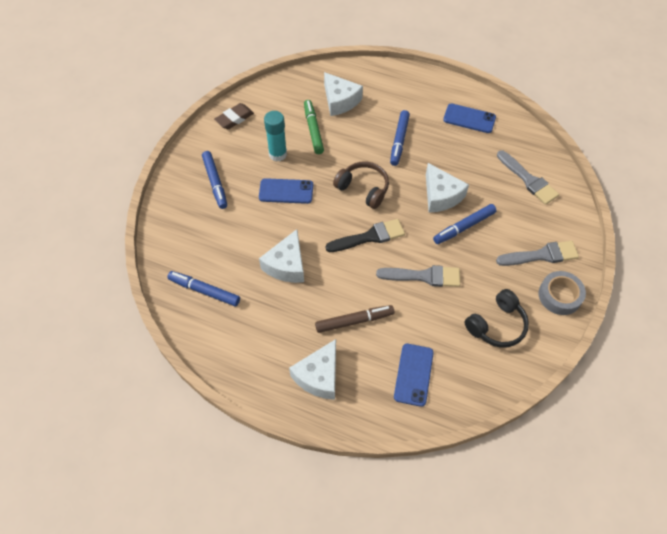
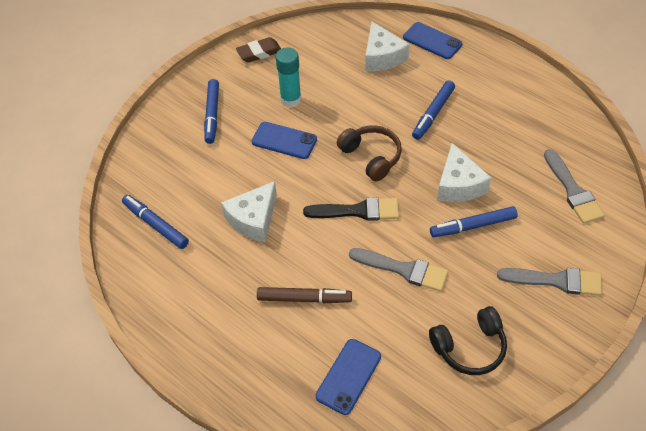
camera: 20 degrees right, 5 degrees down
(313, 130) = (340, 82): green marker -> none
(319, 376) = (241, 348): white cheese -> none
(469, 119) = (526, 106): blue phone -> blue phone (432, 41)
(559, 296) = (561, 333): grey tape -> none

